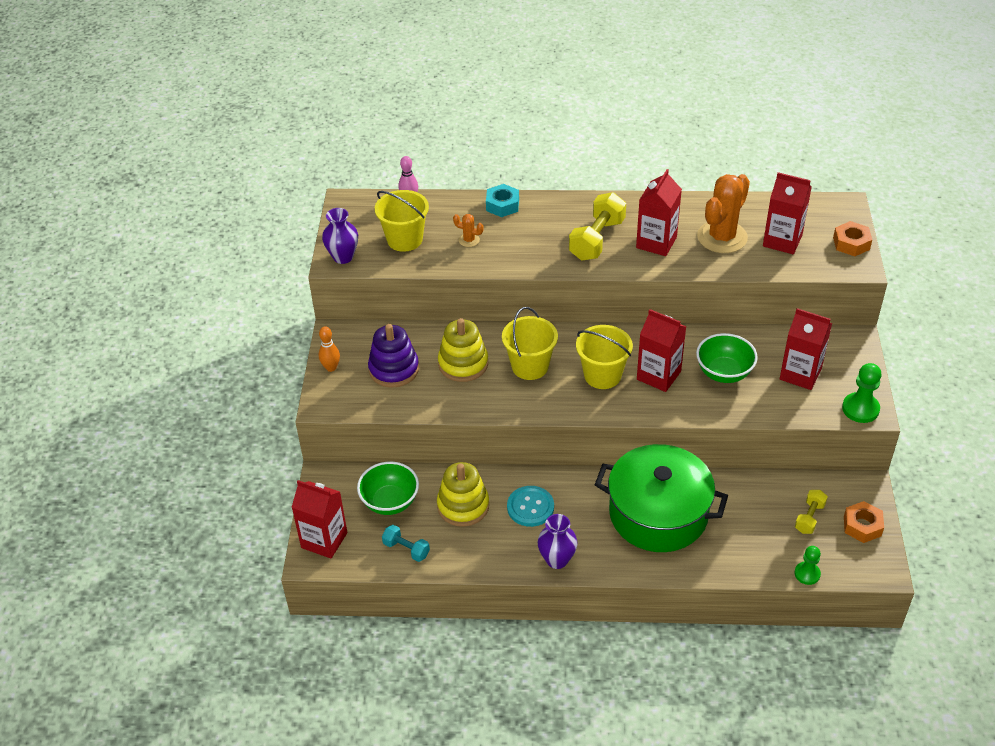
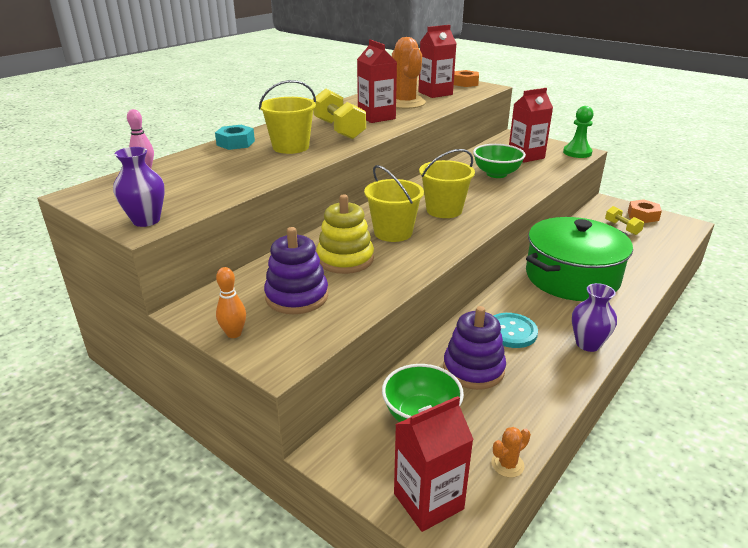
camera: 55 degrees left, 15 degrees down
(404, 239) = (189, 187): yellow bucket -> yellow bucket (290, 147)
(406, 549) = (500, 435): turquoise dumbbell -> none
(463, 506) = (473, 369): yellow stacking toy -> purple stacking toy
(469, 240) = (248, 165): orange cactus -> orange cactus (507, 464)
(658, 375) = (471, 193): red carton -> none
(807, 574) = (676, 247): green pawn -> none

